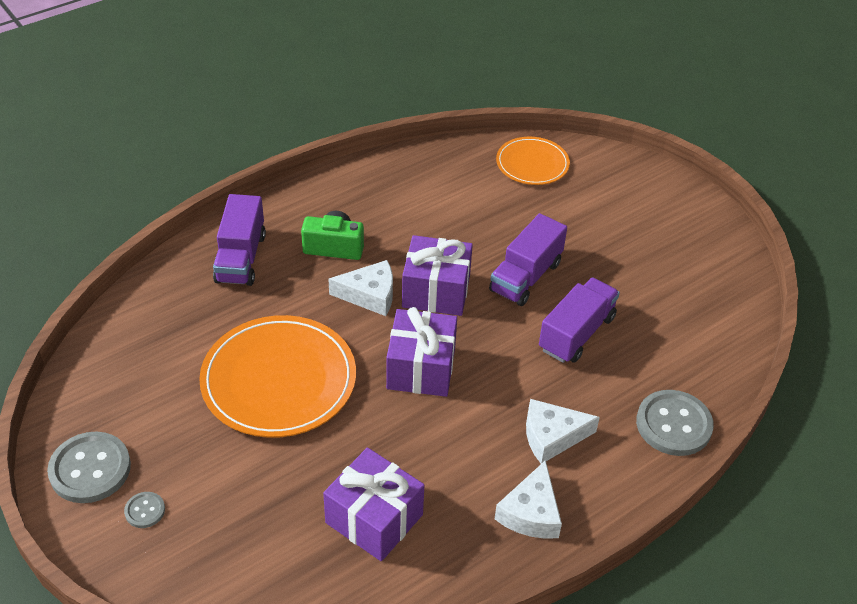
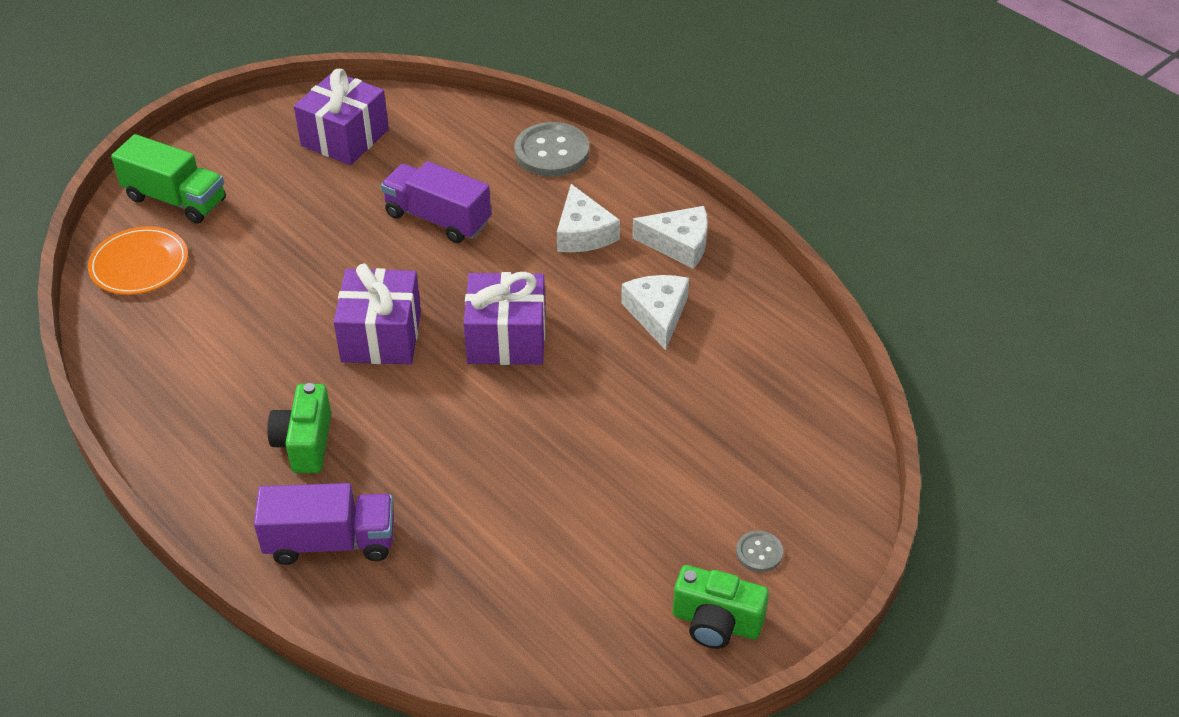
camera: 95 degrees left, 0 degrees up
(90, 469) = (716, 623): grey button -> green camera
(279, 380) = (544, 463): orange plate -> none
(370, 295) = (392, 396): white cheese -> white cheese (657, 314)
(374, 519) = (716, 355): purple gift -> purple gift (345, 138)
(525, 277) = (351, 261): purple truck -> none
(606, 180) = (175, 199): none -> green truck

